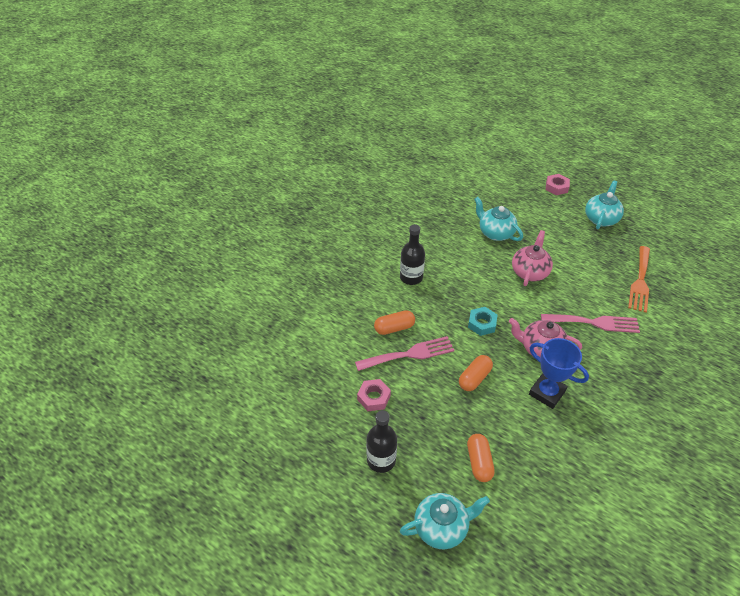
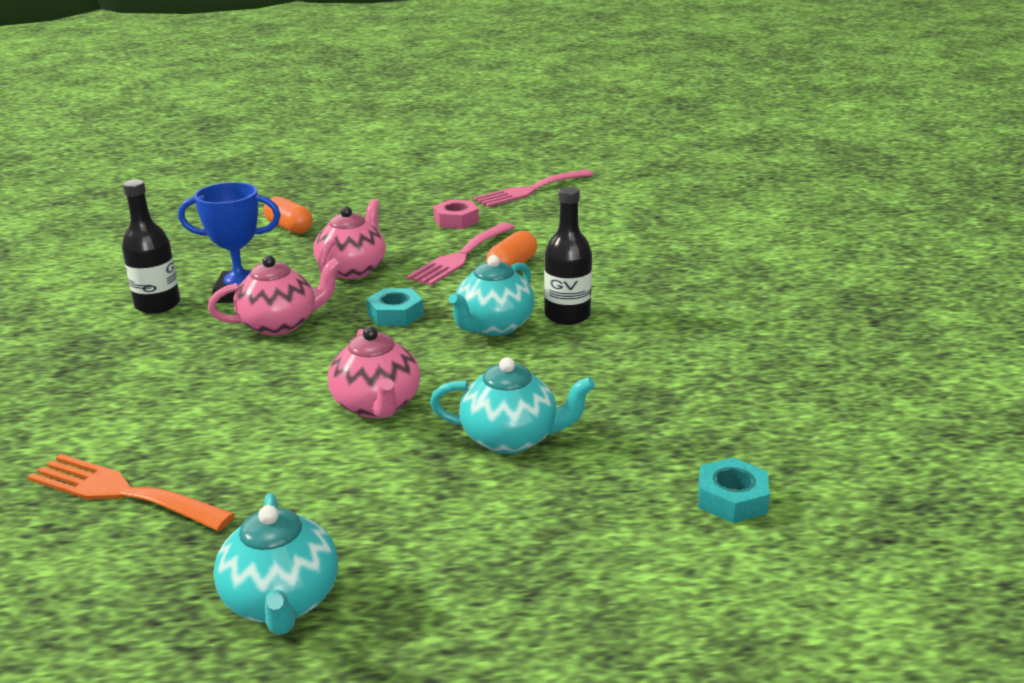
camera: 140 degrees right, 20 degrees down
(381, 460) = (395, 198): black bottle -> black bottle (158, 305)
(441, 527) = (294, 193): turquoise teapot -> turquoise teapot (493, 326)
(455, 183) = (731, 499): none -> turquoise nut
(474, 378) = (353, 270): orange capsule -> pink teapot
(556, 187) = (475, 638): pink nut -> none
(594, 323) = (202, 387): pink fork -> pink fork (530, 190)
(640, 281) = (122, 492): orange fork -> orange fork turned 45 degrees counterclockwise

